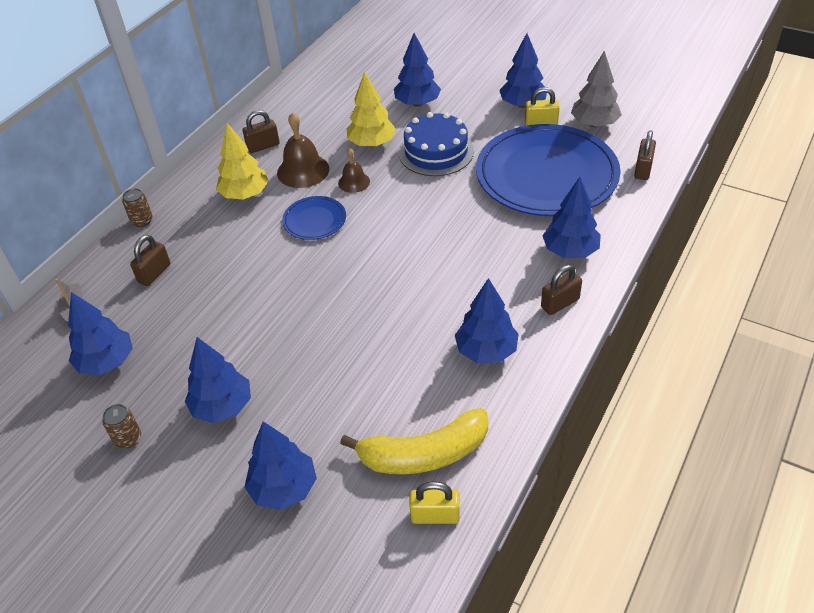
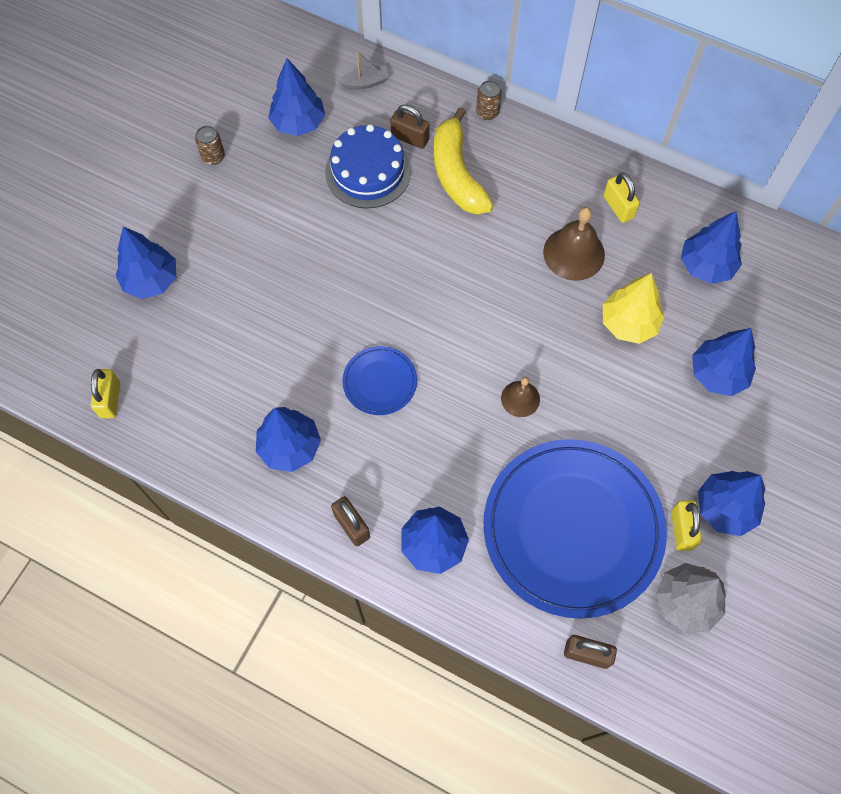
camera: 85 degrees right, 20 degrees up
(222, 407) = (240, 222): blue tree -> blue tree (706, 266)
(245, 194) = (530, 200): yellow tree -> none
(263, 146) = (618, 207): brown padlock -> yellow padlock
(314, 220) = (487, 273): blue plate -> blue plate (380, 382)
(354, 182) = (554, 308): brown bell -> brown bell (520, 398)
(424, 454) = (173, 390): yellow banana -> yellow banana (457, 174)
(436, 152) = (615, 397): blue cake -> blue cake (368, 171)

